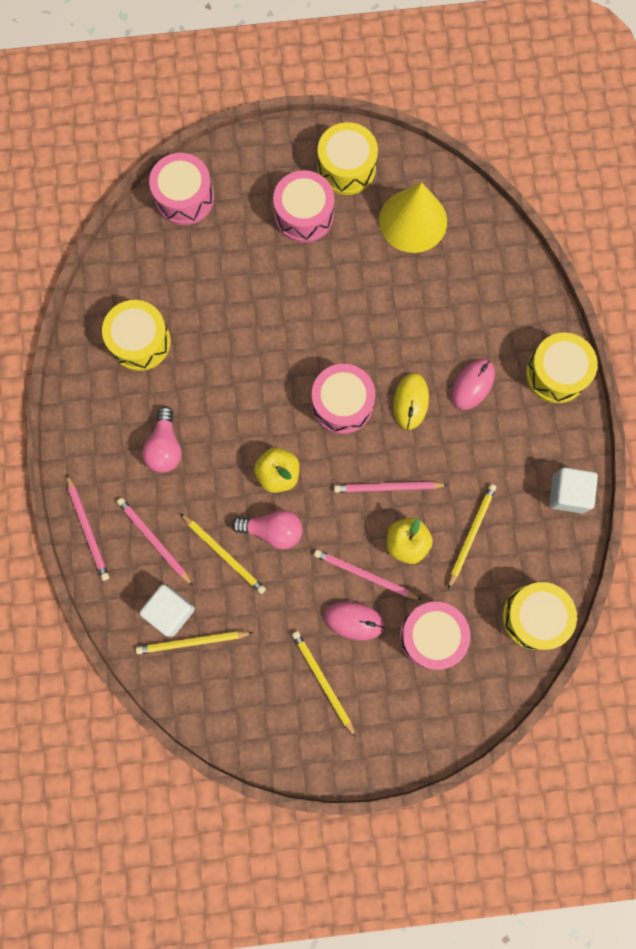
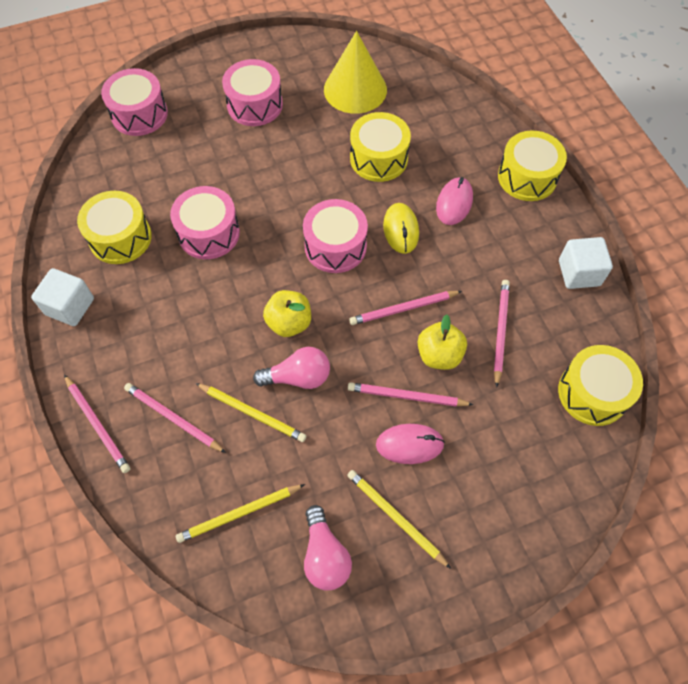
camera: 15 degrees left, 15 degrees down
(165, 447) = (166, 325): pink light bulb -> pink light bulb (325, 555)
(170, 611) = (207, 487): white cube -> white cube (70, 306)
(346, 168) = (283, 63): yellow drum -> yellow drum (378, 158)
(431, 636) = (496, 439): pink drum -> pink drum (209, 233)
(471, 534) = (500, 331): yellow pencil -> pink pencil

